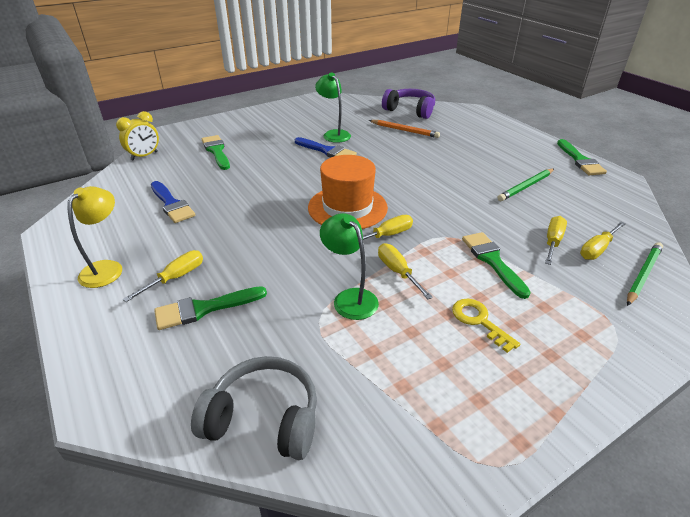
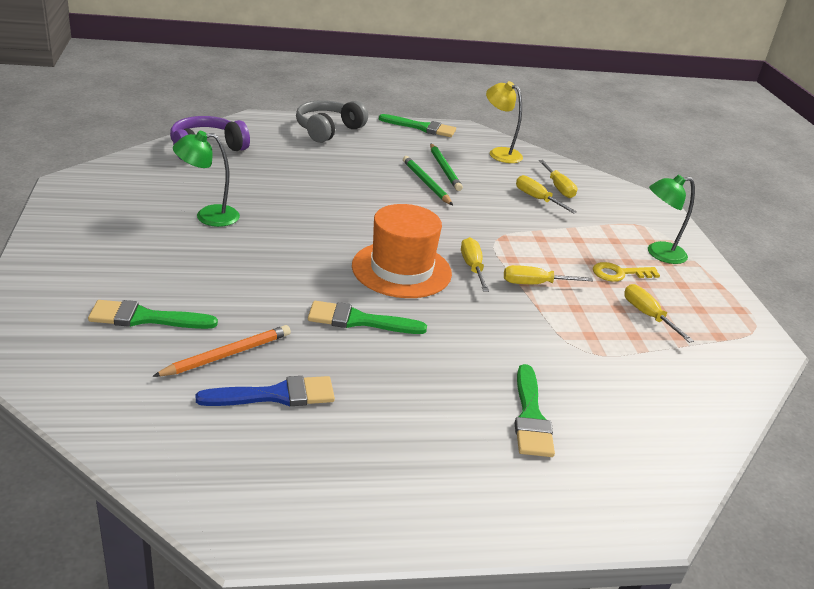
camera: 70 degrees left, 5 degrees down
(107, 268) = (402, 484): yellow lamp -> yellow lamp (499, 153)
(144, 156) = (73, 392): yellow clock -> none
(175, 278) = (460, 426): yellow screwdriver -> yellow screwdriver (648, 316)
(264, 418) = (693, 416): grey headphones -> grey headphones (328, 130)
(327, 151) = (252, 236): blue brush -> none
(350, 298) = (559, 322): green lamp -> green lamp (658, 253)
(404, 130) = (257, 172): orange pencil -> orange pencil (227, 354)
(492, 261) = (546, 235): green brush -> green brush (358, 320)
(643, 275) = (598, 188): green pencil -> green pencil (426, 183)

